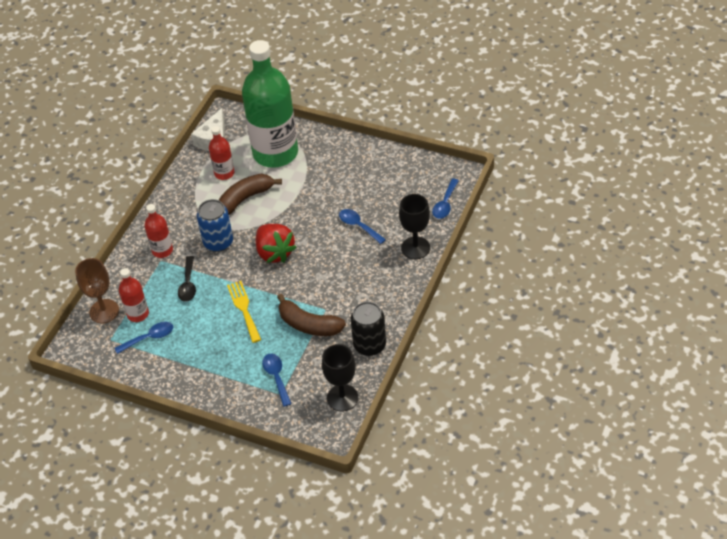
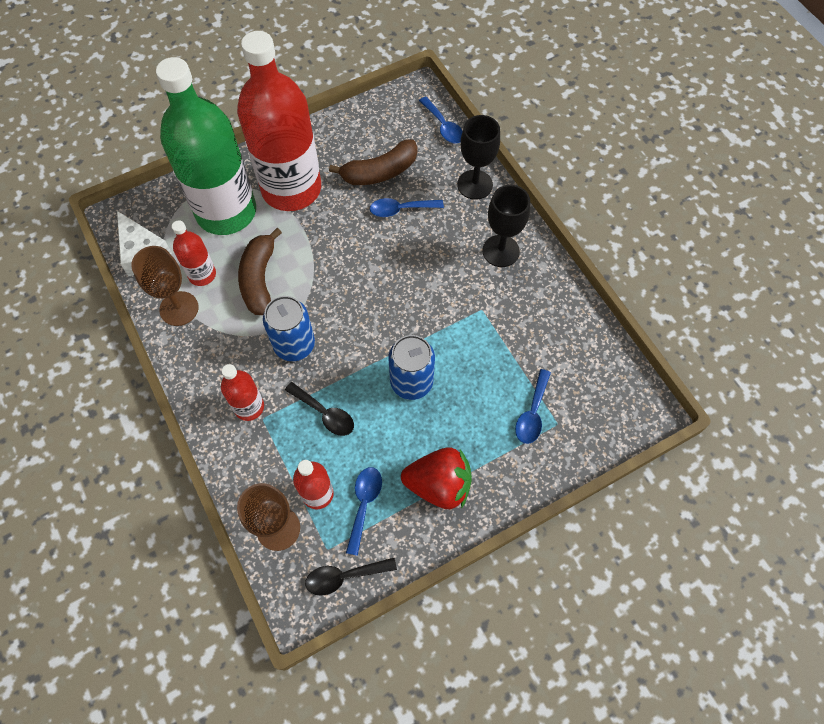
camera: 55 degrees left, 15 degrees up
(101, 357) = (344, 576): none -> black spoon
(194, 179) = (179, 308): none -> brown goblet
(244, 309) = (411, 382): yellow fork -> blue can
(275, 252) = (362, 303): red strawberry -> red strawberry (439, 485)
(276, 377) = (532, 413): blue spoon -> blue spoon turned 90 degrees counterclockwise
(309, 324) = (488, 337): brown banana -> brown banana (380, 172)
(321, 168) = (291, 188): none -> red bottle
(342, 398) = (609, 371): black goblet -> black goblet (501, 251)
(369, 345) = (562, 303): black can -> none

